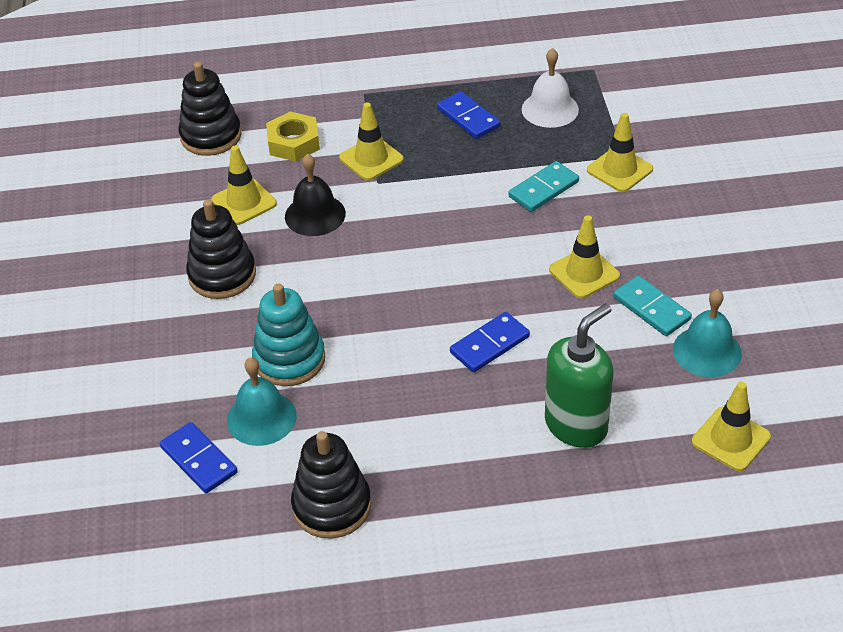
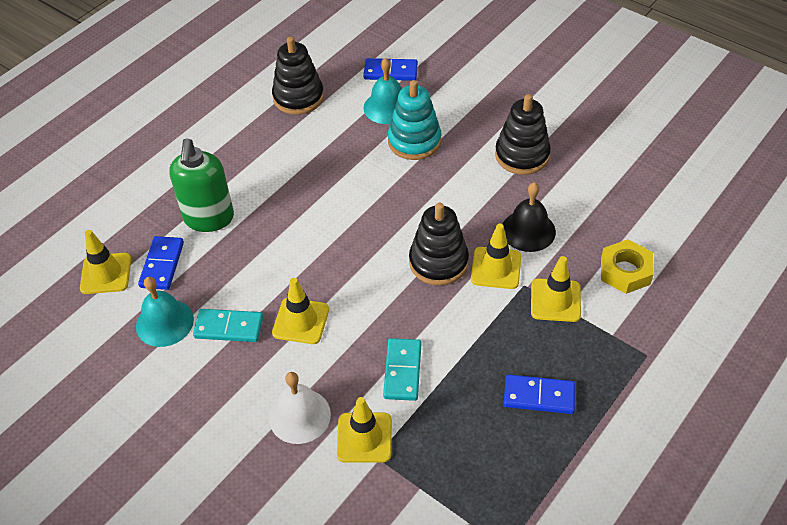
camera: 135 degrees right, 5 degrees up
(211, 136) = (684, 233): black stacking toy -> black stacking toy (438, 262)
(244, 202) = (584, 205): yellow traffic cone -> yellow traffic cone (496, 268)
(489, 344) = (310, 228): blue domino -> blue domino (162, 265)
(550, 109) = (488, 461): white bell -> white bell (299, 416)

